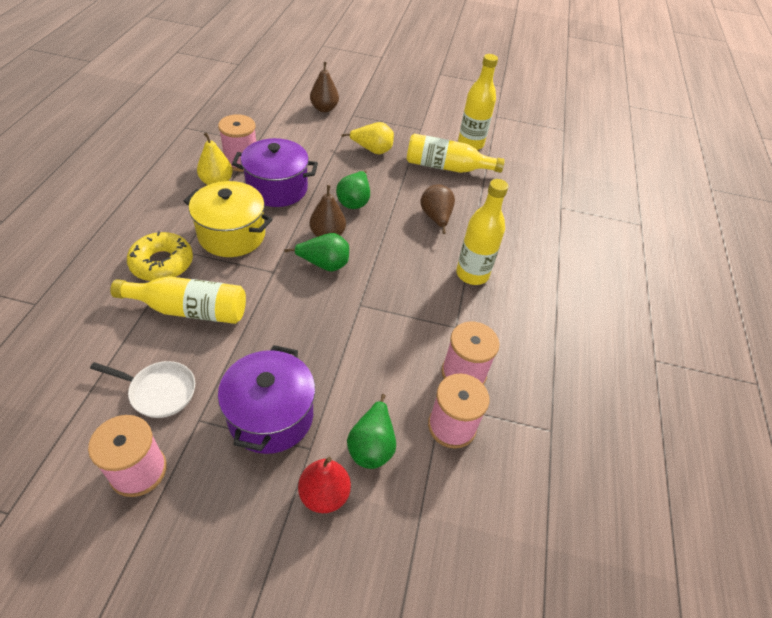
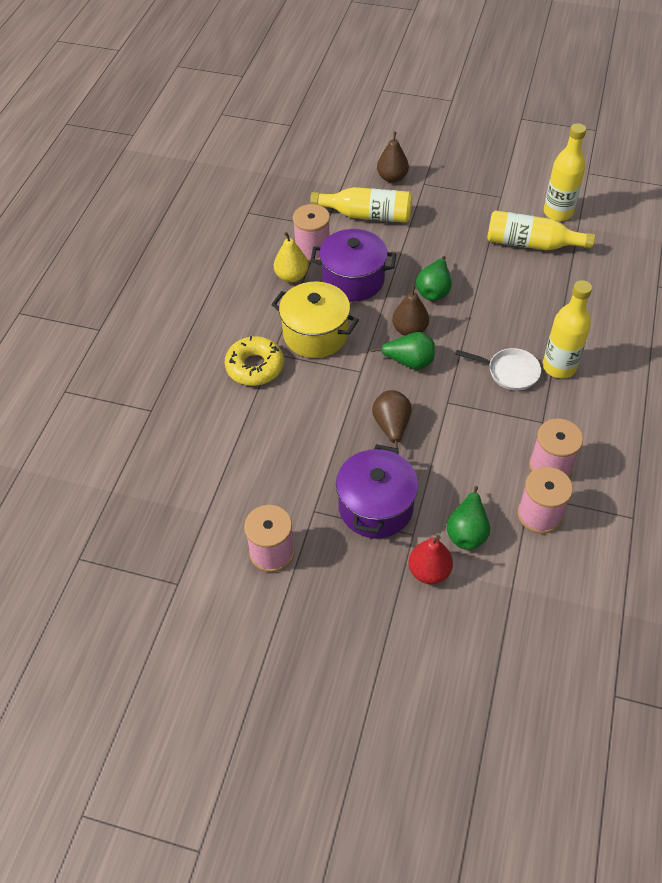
camera: 10 degrees right, 5 degrees up
(159, 391) = (276, 487): white pan -> white pan (509, 372)
(190, 310) = (289, 412): yellow bottle -> yellow bottle (367, 215)
(372, 150) = (449, 228): yellow pear -> none
(436, 218) = (520, 306): brown pear -> brown pear (391, 426)

